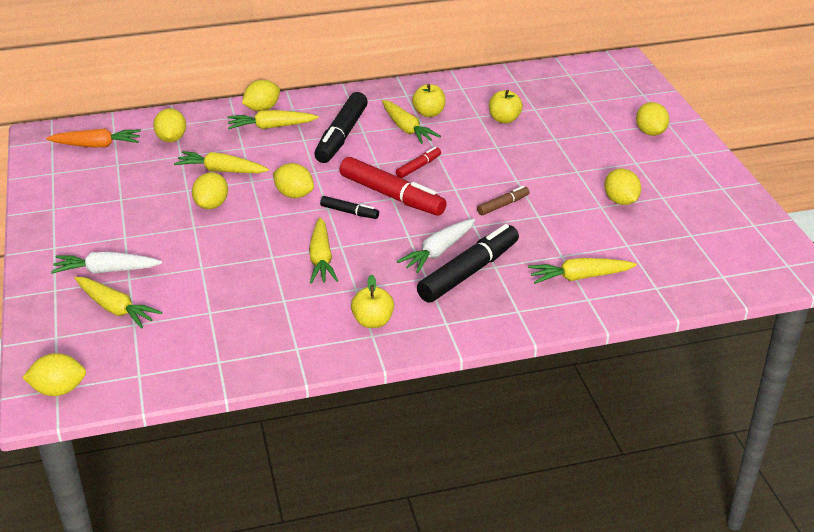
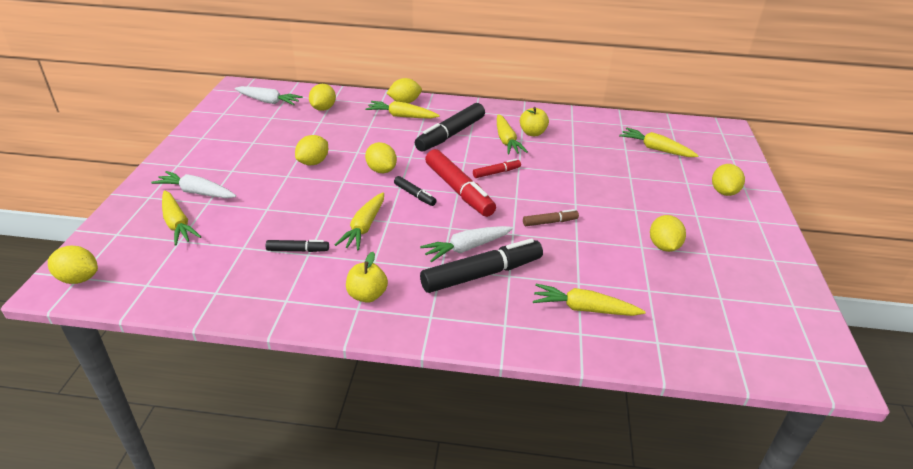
camera: 20 degrees right, 0 degrees up
(96, 145) = (268, 101): orange carrot -> white carrot
(222, 171) = (341, 139): yellow carrot -> yellow carrot (656, 149)
(270, 299) = (298, 250): none -> black marker
(504, 119) = (594, 152): yellow apple -> none

